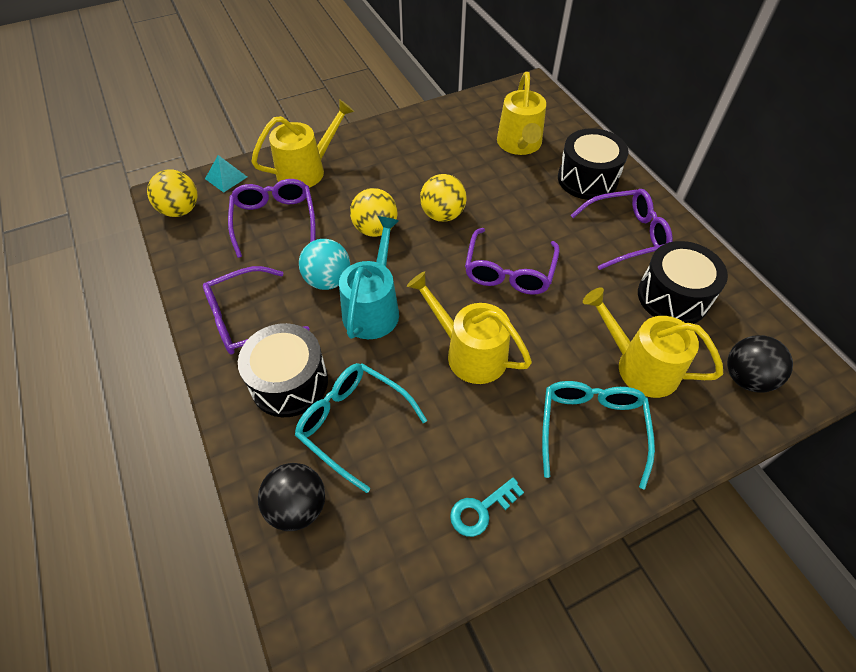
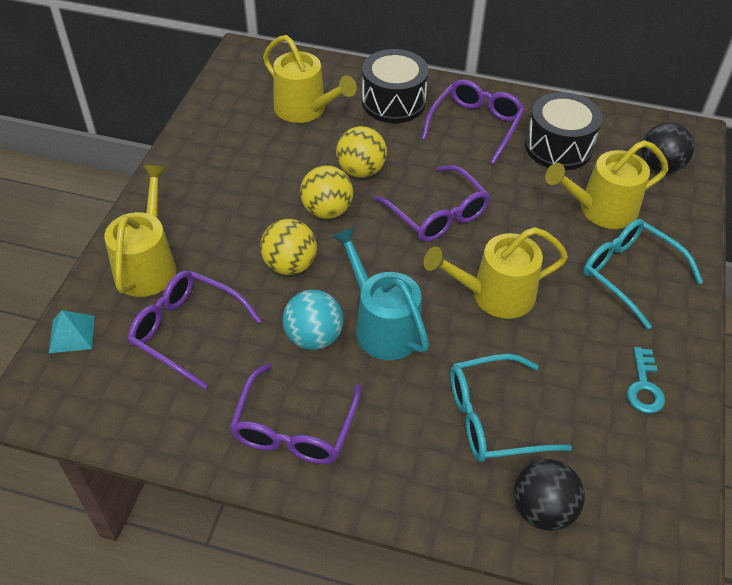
camera: 50 degrees left, 5 degrees down
(180, 210) = (71, 401): yellow ball -> yellow ball (361, 171)
(289, 382) = (404, 438): black drum -> none

